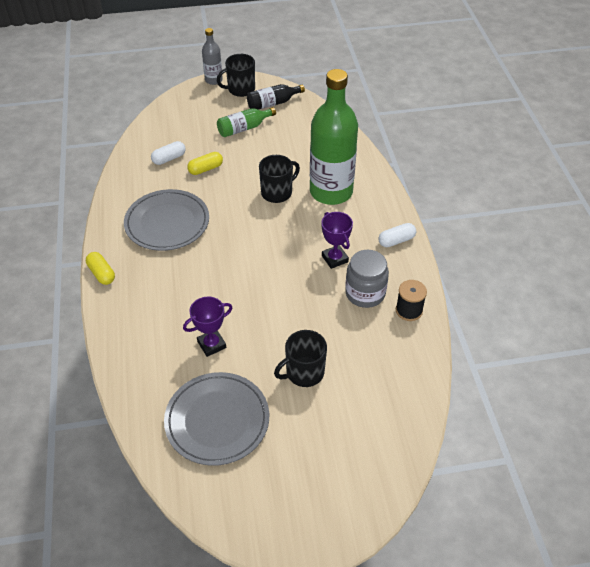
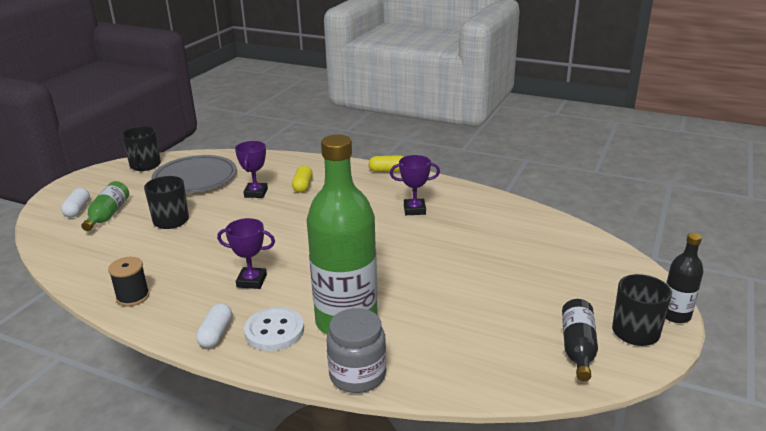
camera: 125 degrees right, 20 degrees down
(167, 223) = (414, 210): grey plate -> purple trophy
(169, 158) = (515, 235): white capsule -> white capsule (77, 210)
(205, 169) = (476, 251): yellow capsule -> yellow capsule (303, 186)
(213, 80) = (675, 315): grey bottle -> black bottle
(244, 128) = (534, 302): green bottle -> green bottle (108, 215)
(277, 192) = (388, 283): black mug -> black mug (145, 165)
(365, 293) = (189, 280): grey jar -> grey jar (357, 375)
(368, 217) = (274, 331): none -> white button

